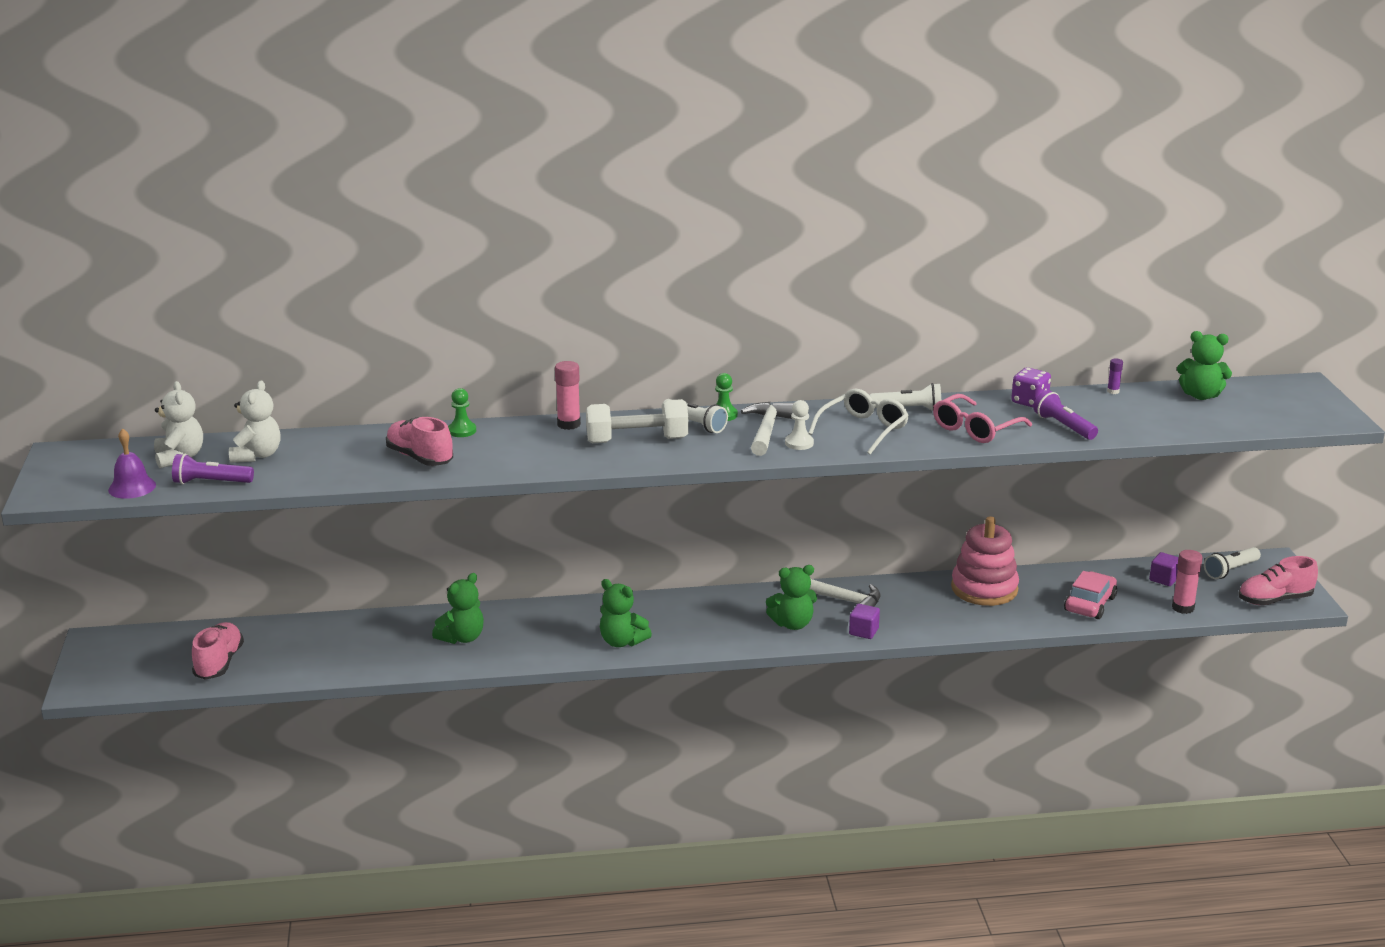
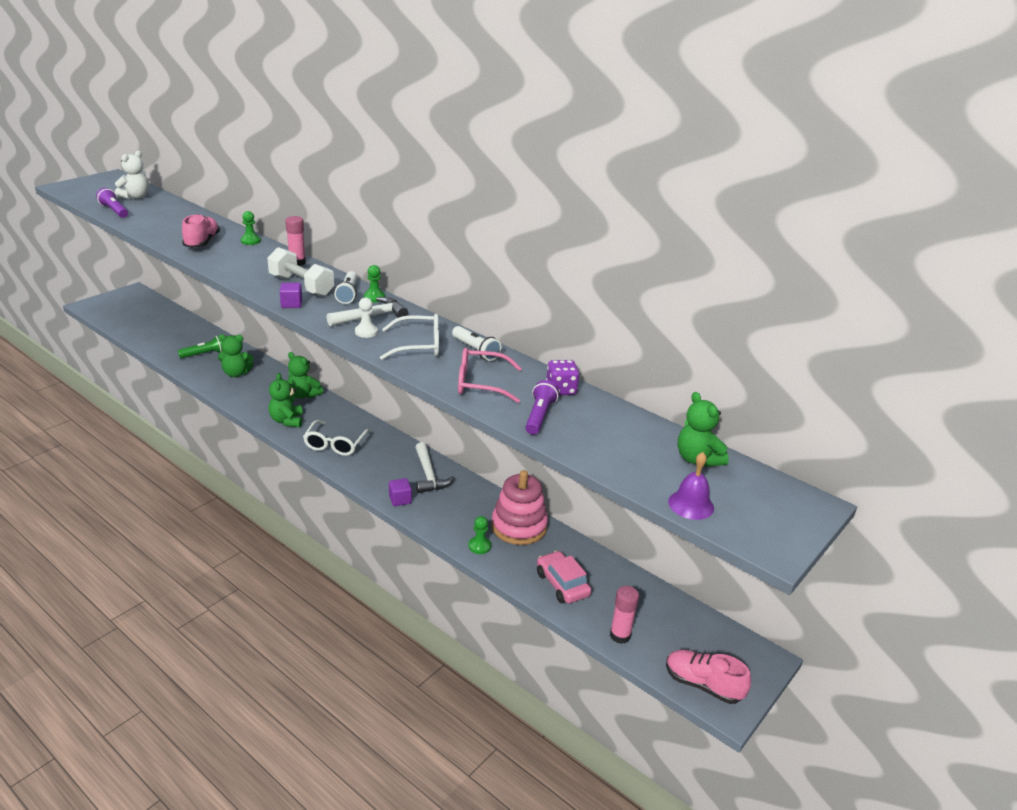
camera: 45 degrees right, 5 degrees up
(132, 487) = (89, 199): purple bell -> purple bell (691, 504)
(219, 663) = (143, 325): pink shoe -> none
(257, 455) = (158, 210): white teddy bear -> none
(377, 643) = (204, 354): none -> green flashlight
(712, 630) = (335, 444): none -> white glasses
(792, 624) = (376, 469): green teddy bear -> green teddy bear (303, 395)
(989, 620) = (479, 546): none -> green pawn
(1090, 604) = (562, 584): pink car -> pink car turned 105 degrees counterclockwise
(1113, 391) = (637, 417): purple glue stick -> none
(1163, 579) = (649, 607): purple cube -> purple cube (291, 304)
(1230, 570) = (714, 639): white flashlight -> none

